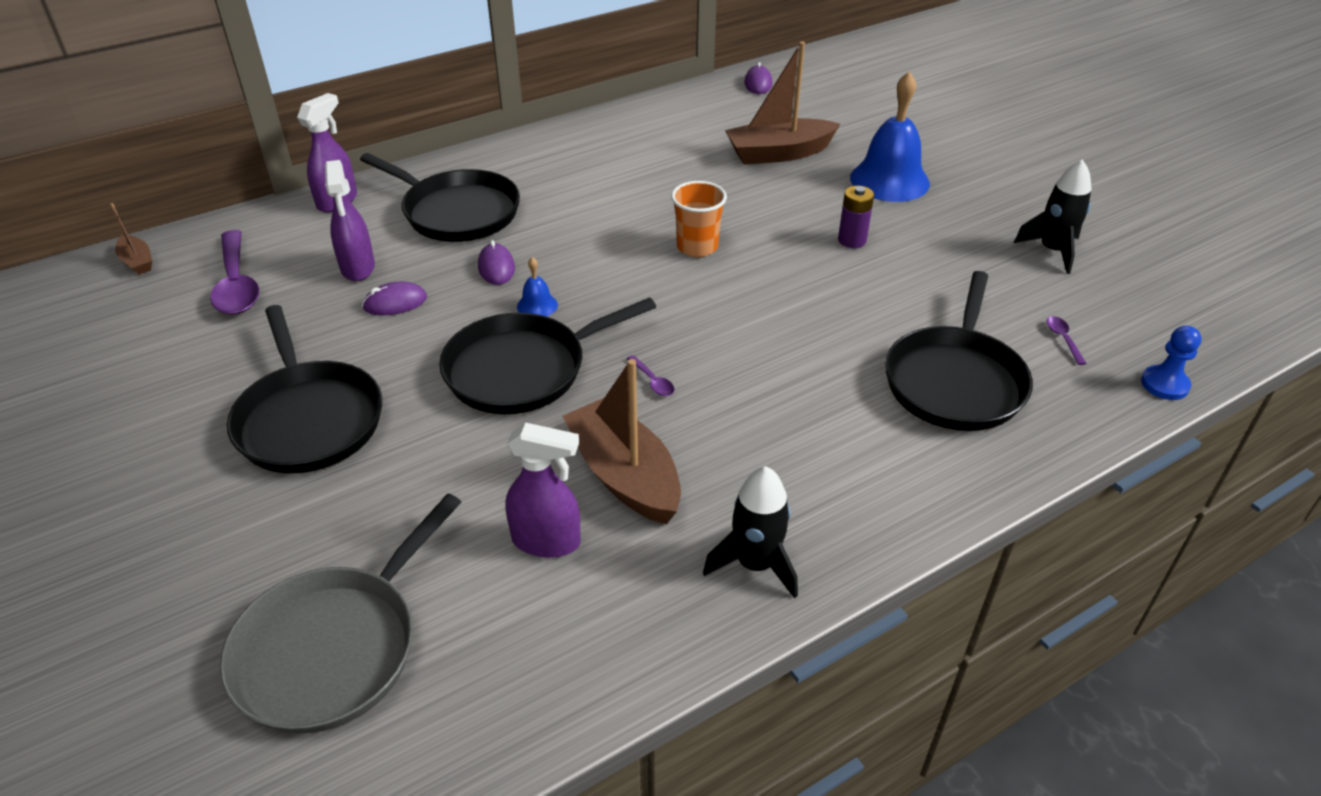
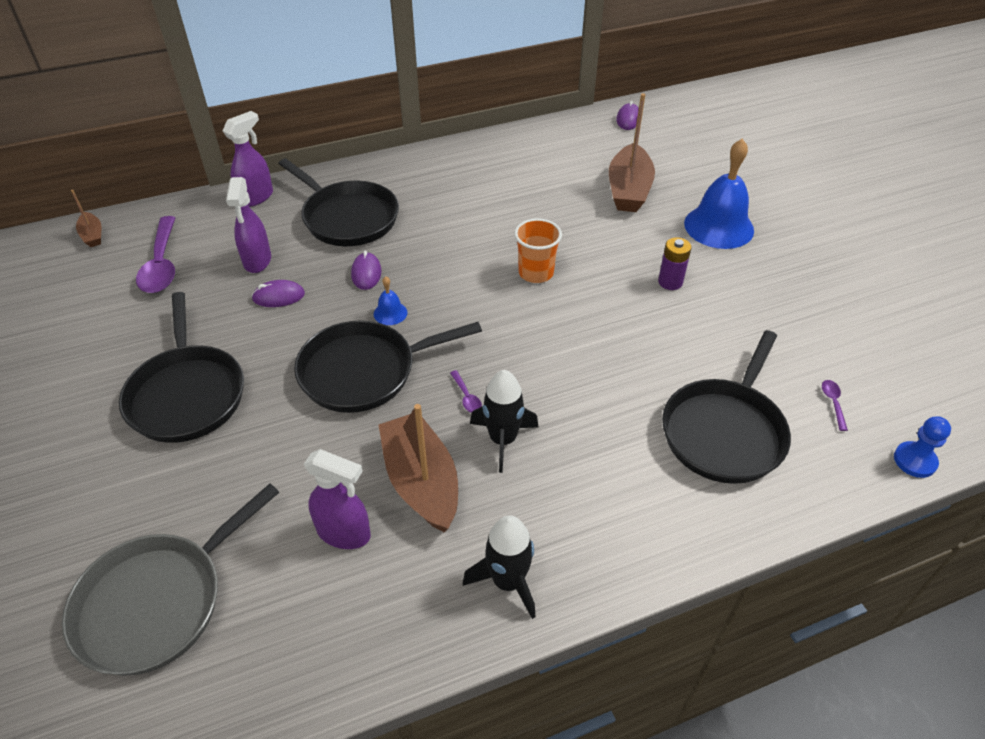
camera: 10 degrees right, 5 degrees up
(779, 153) = (628, 190): brown boat -> brown boat turned 75 degrees counterclockwise
(1052, 251) = (847, 313): black rocket -> black rocket (503, 440)

